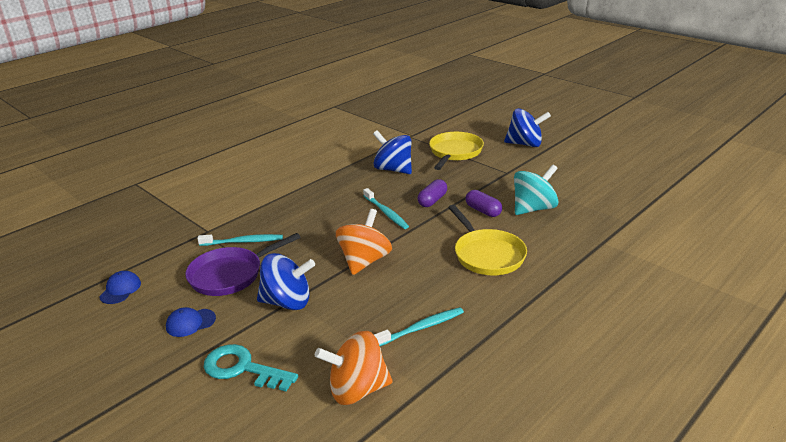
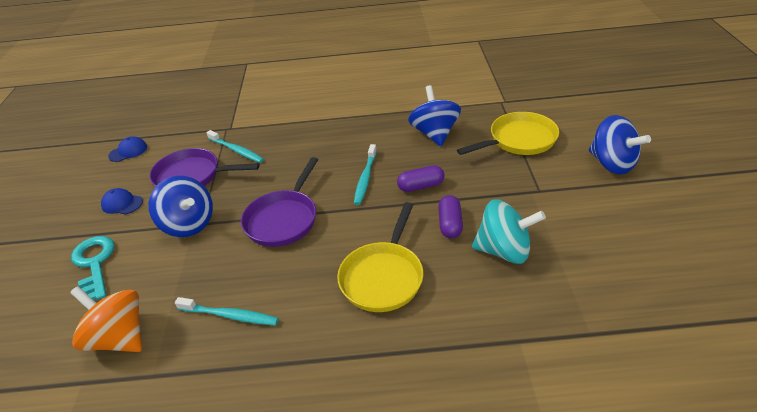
camera: 45 degrees right, 10 degrees up
(364, 261) = (283, 219): orange spinning top -> purple pan

